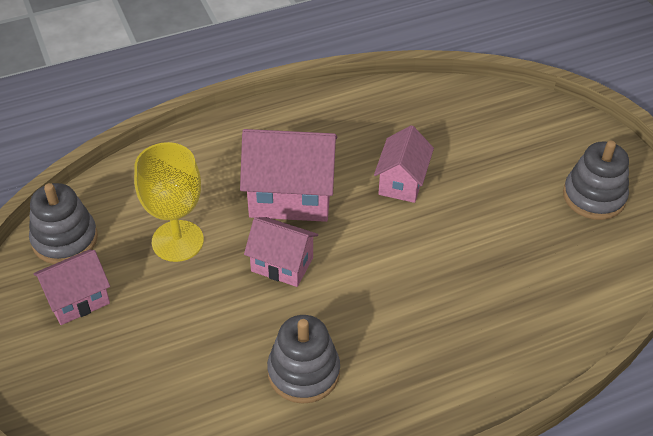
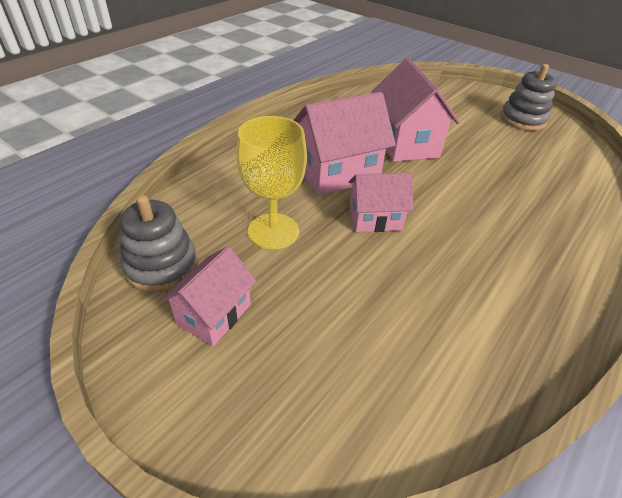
camera: 30 degrees left, 5 degrees down
(303, 372) = (471, 291): grey stacking toy -> none
(402, 182) = (405, 143): pink house -> pink house, size x1.62

